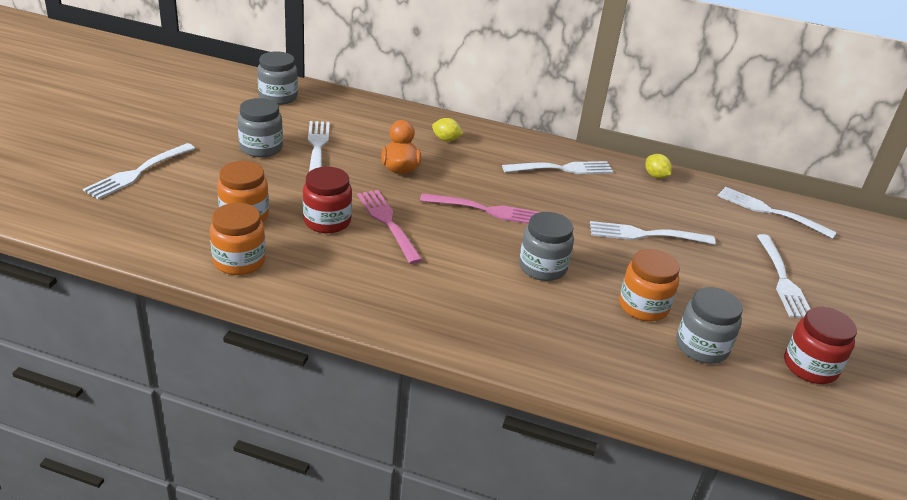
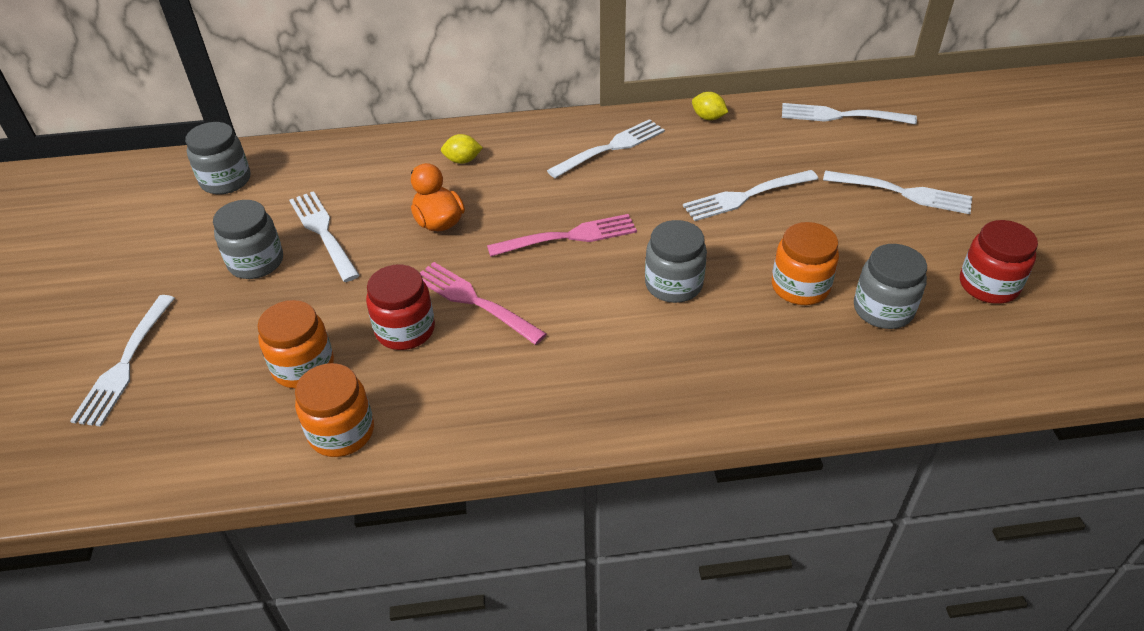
camera: 20 degrees left, 10 degrees up
(782, 279) = (901, 193): white fork -> white fork turned 45 degrees counterclockwise

